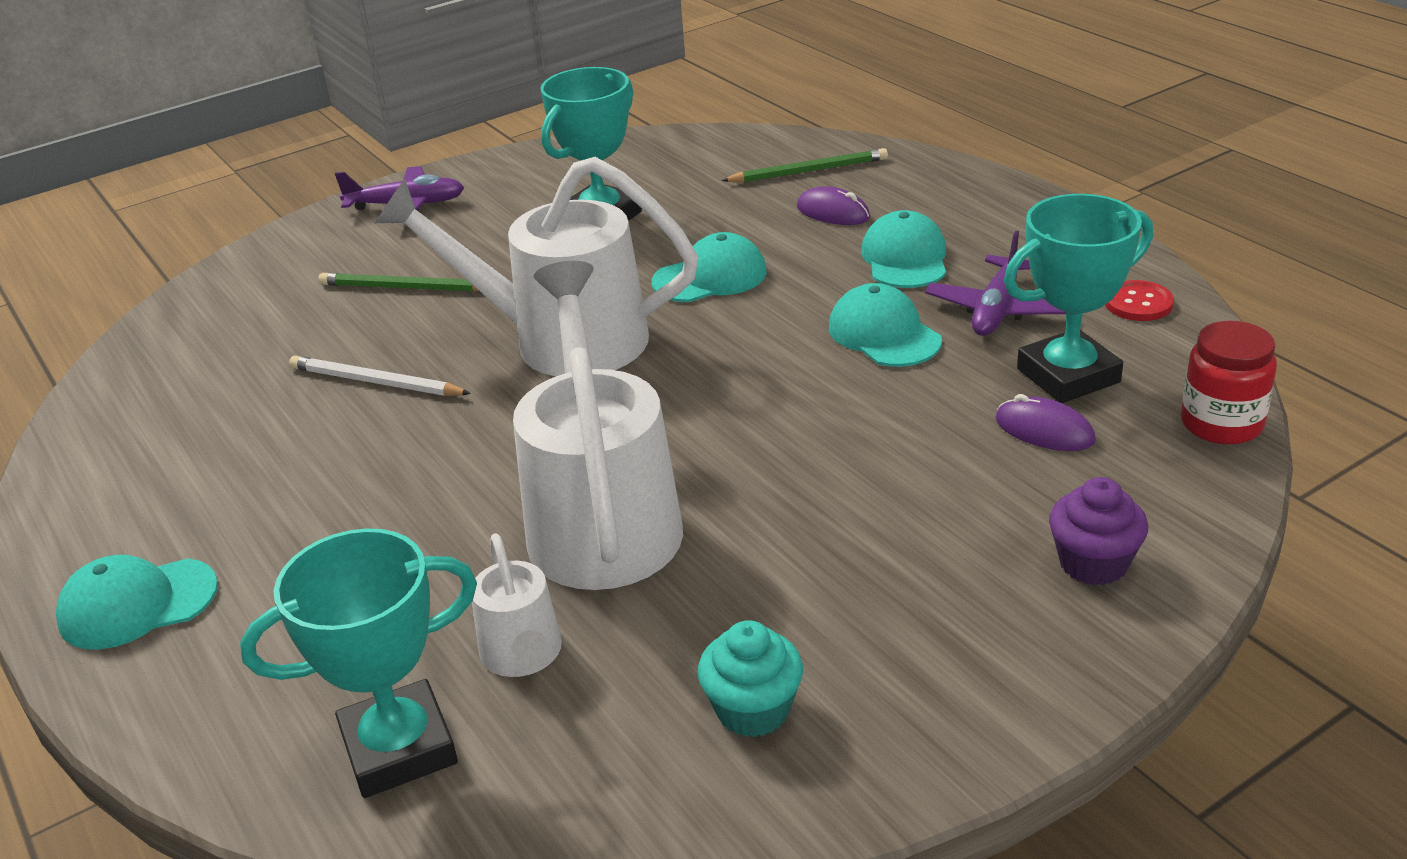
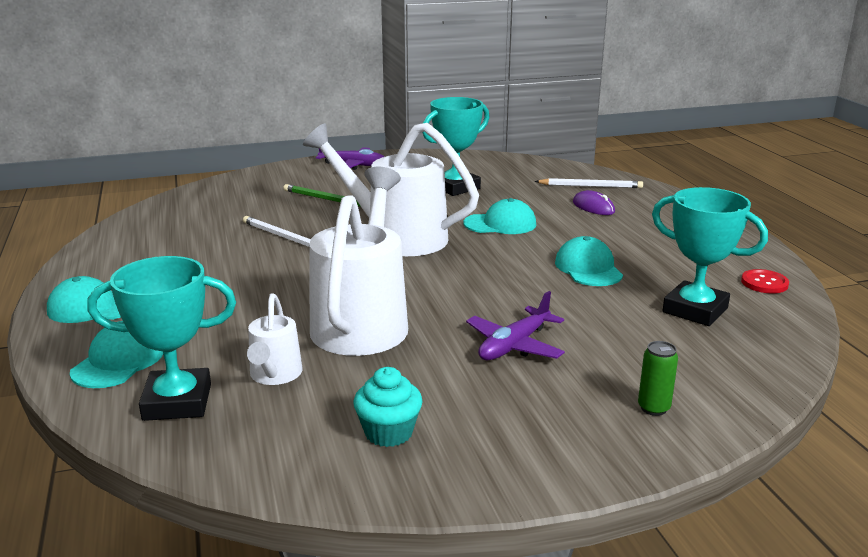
camera: 15 degrees right, 10 degrees down
(808, 171) = (590, 186): green pencil -> white pencil
(905, 258) = (624, 235): turquoise cap -> turquoise cap (118, 361)
(996, 309) = (667, 269): purple plane -> purple plane (514, 345)
(1044, 430) = (662, 334): purple mouse -> none
(1068, 375) = (695, 310): turquoise trophy -> turquoise trophy turned 45 degrees clockwise
(1093, 563) = (653, 408): purple cupcake -> green can
(1221, 424) = (786, 354): red jar -> none

